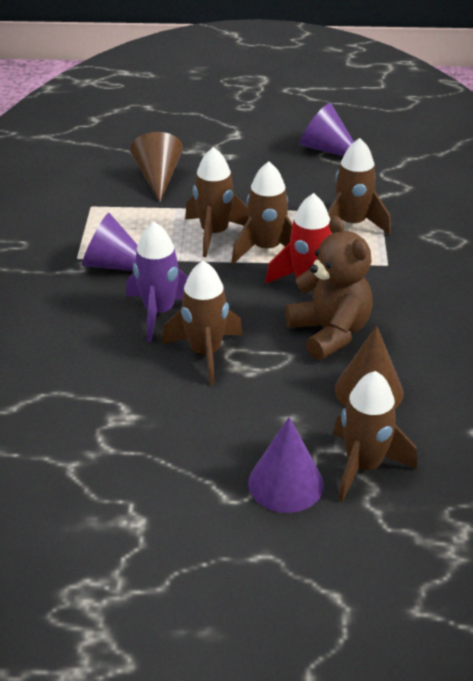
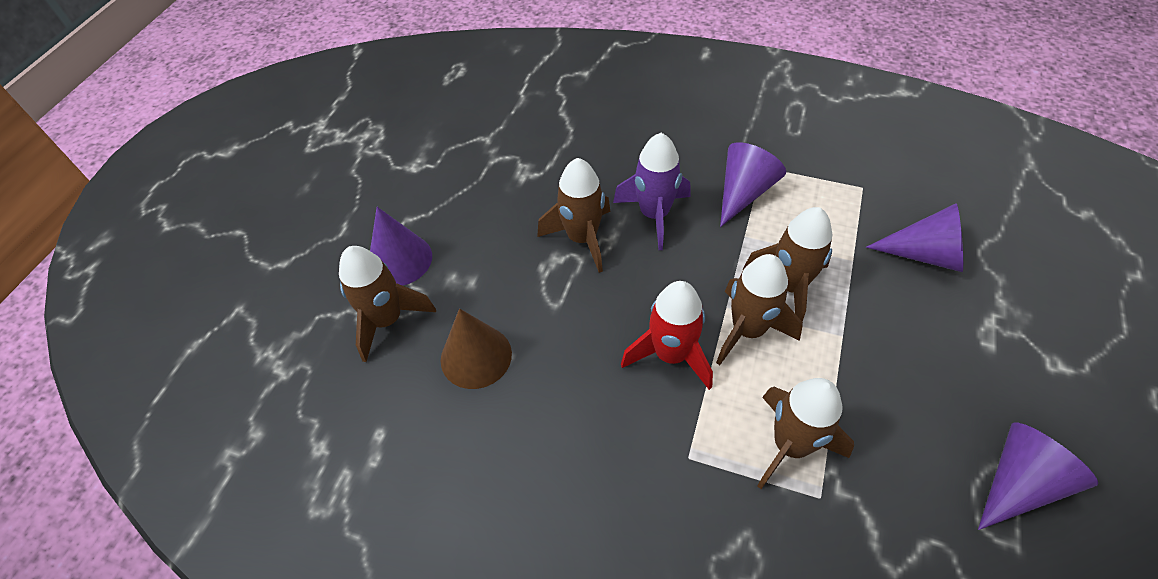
camera: 110 degrees right, 15 degrees up
(158, 178) = (924, 254): brown cone -> purple cone
(330, 333) = (576, 349): brown teddy bear -> none

